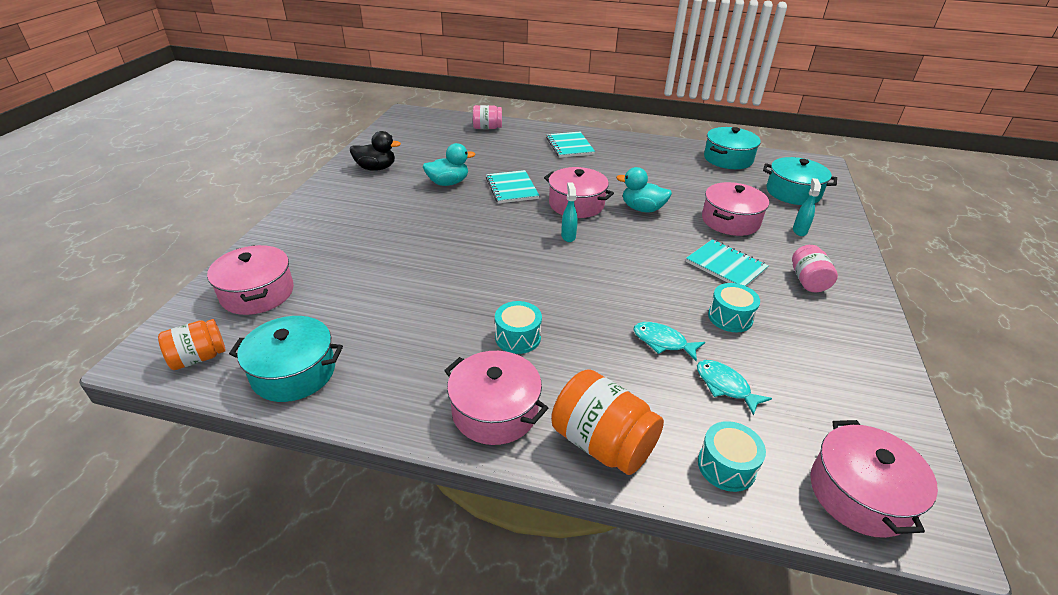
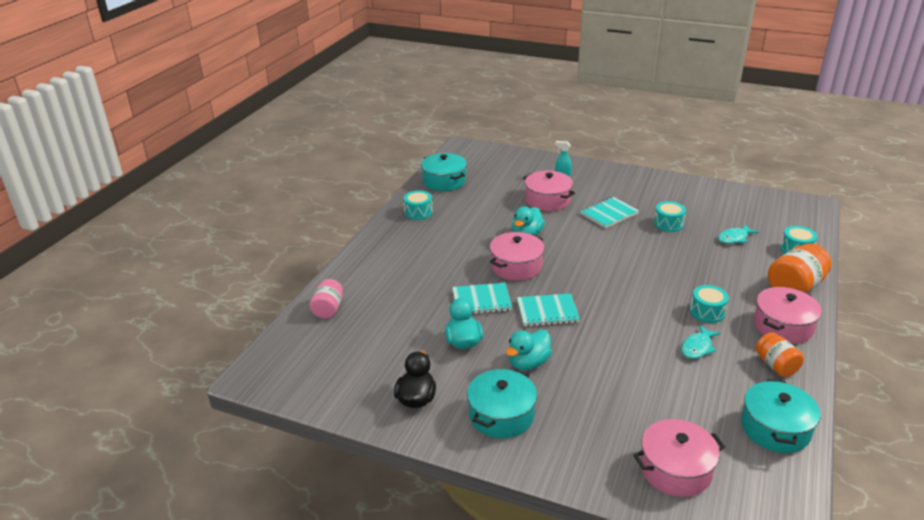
camera: 80 degrees left, 5 degrees down
(199, 358) = (775, 495): orange jar -> orange jar (776, 365)
(418, 214) = (528, 363): none -> turquoise duck
(568, 236) = (570, 276): turquoise spray bottle -> none
(569, 146) = (395, 258): turquoise notebook -> turquoise notebook (547, 312)
(655, 150) = (418, 212): none -> turquoise drum
(663, 342) = (699, 252): turquoise fish -> turquoise fish (697, 347)
(793, 192) = (506, 167): turquoise pot -> turquoise pot (501, 415)
(808, 281) = (624, 189): pink jar -> none
(859, 493) = (799, 217): pink pot -> none

